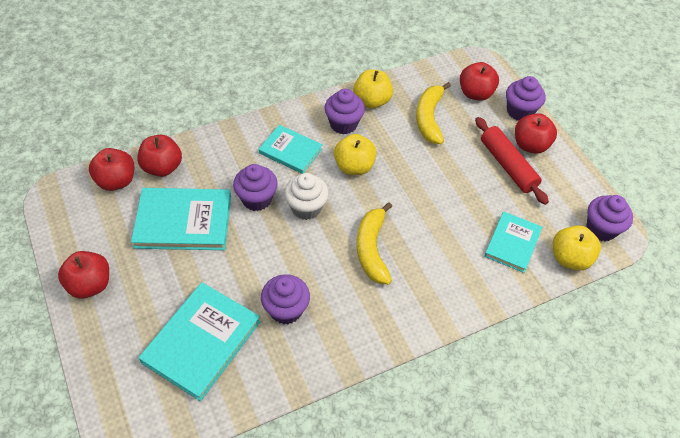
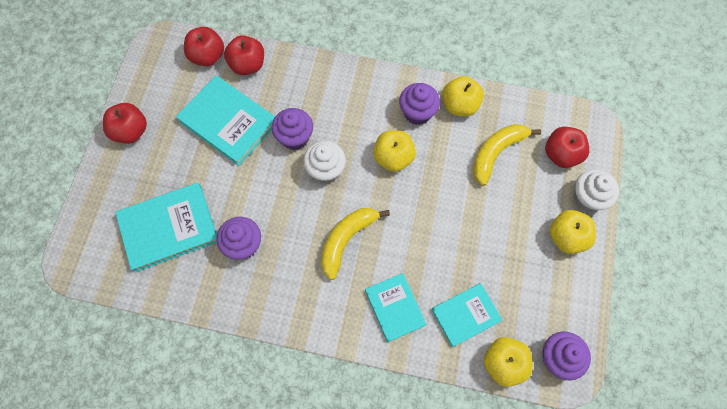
camera: 40 degrees right, 15 degrees up
(290, 151) = (354, 111): turquoise book -> turquoise book (395, 307)
(507, 165) = (527, 243): red rolling pin -> none
(520, 111) = (587, 198): purple cupcake -> white cupcake
(530, 145) = (566, 237): red apple -> yellow apple

